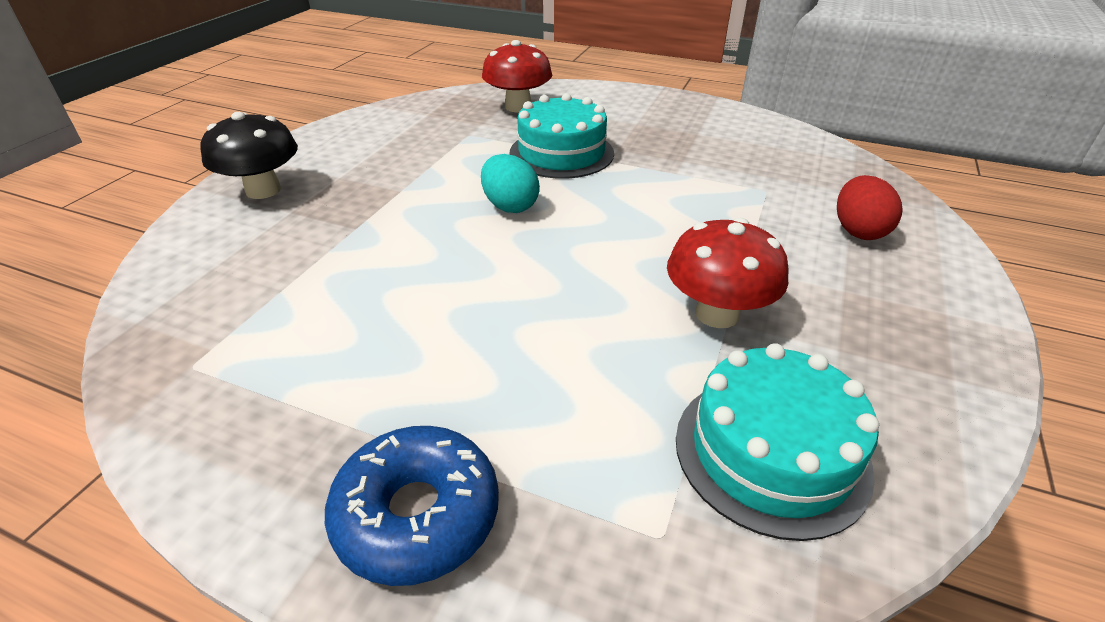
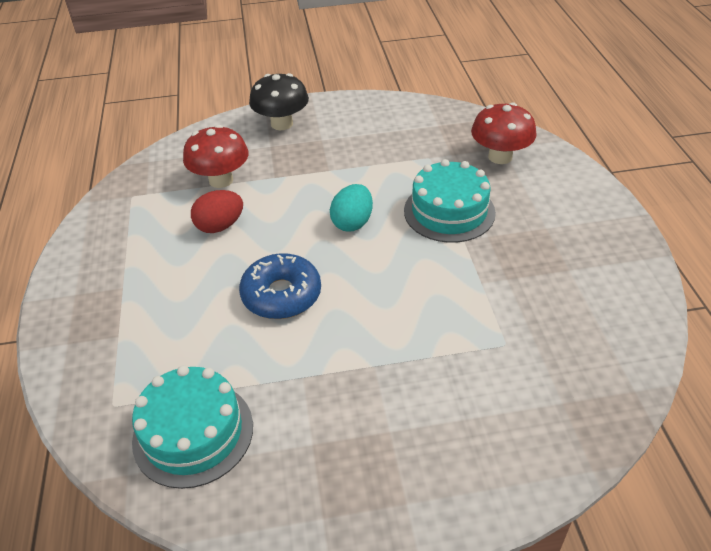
camera: 60 degrees right, 5 degrees up
(417, 515) = (86, 315): blue donut -> blue donut (281, 295)
(717, 313) = (307, 368): red mushroom -> red mushroom (221, 180)
(858, 231) = (489, 421): red egg -> red egg (220, 226)

